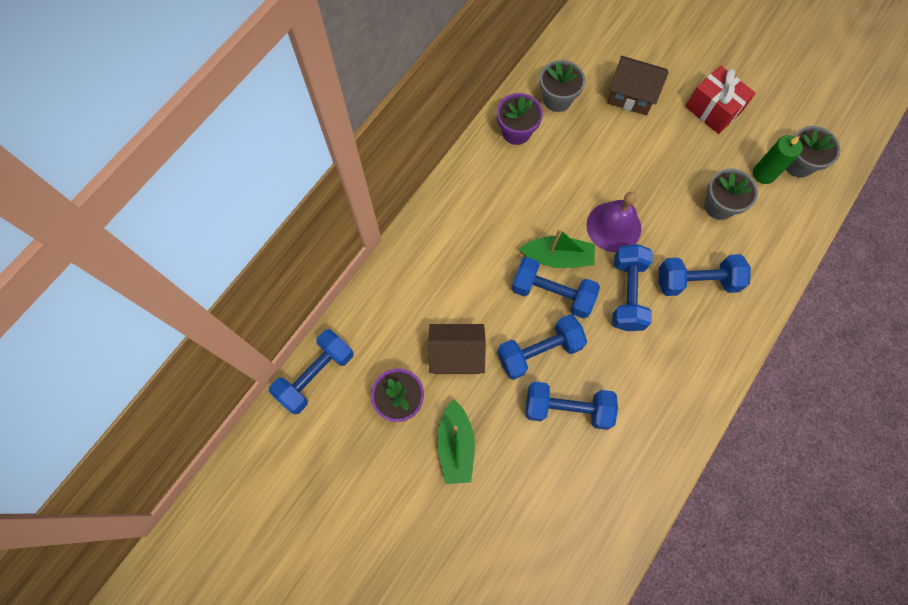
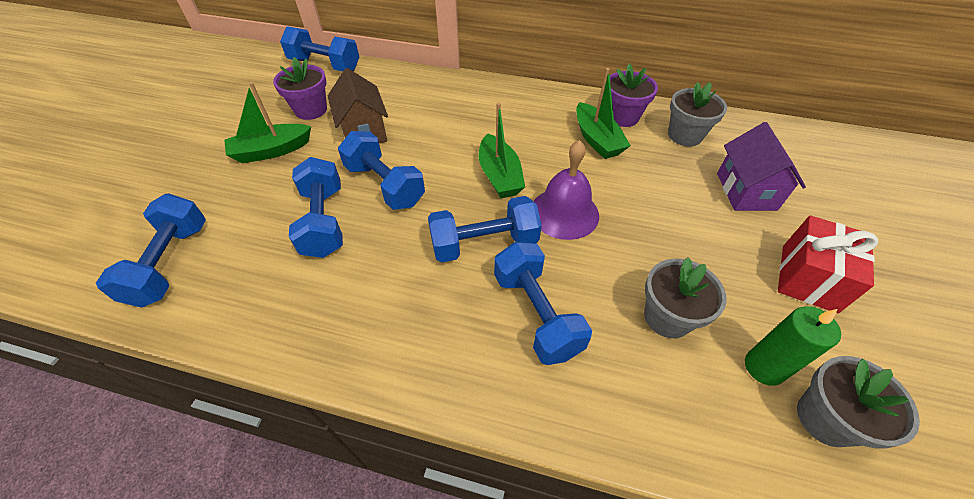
camera: 70 degrees right, 20 degrees down
(539, 166) = (596, 140): none -> green boat
(552, 293) = (455, 180): blue dumbbell -> blue dumbbell (170, 263)
(631, 96) = (746, 191): brown house -> purple house

